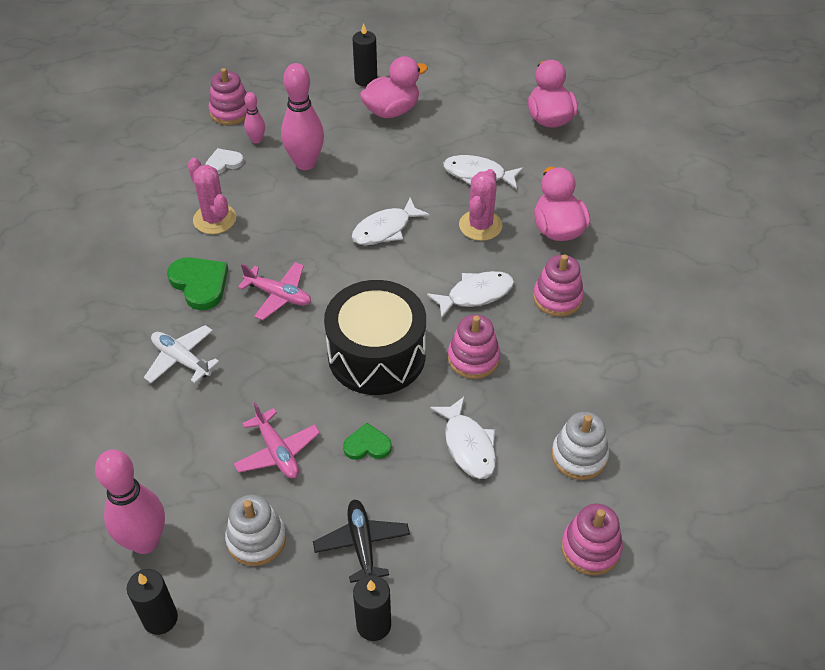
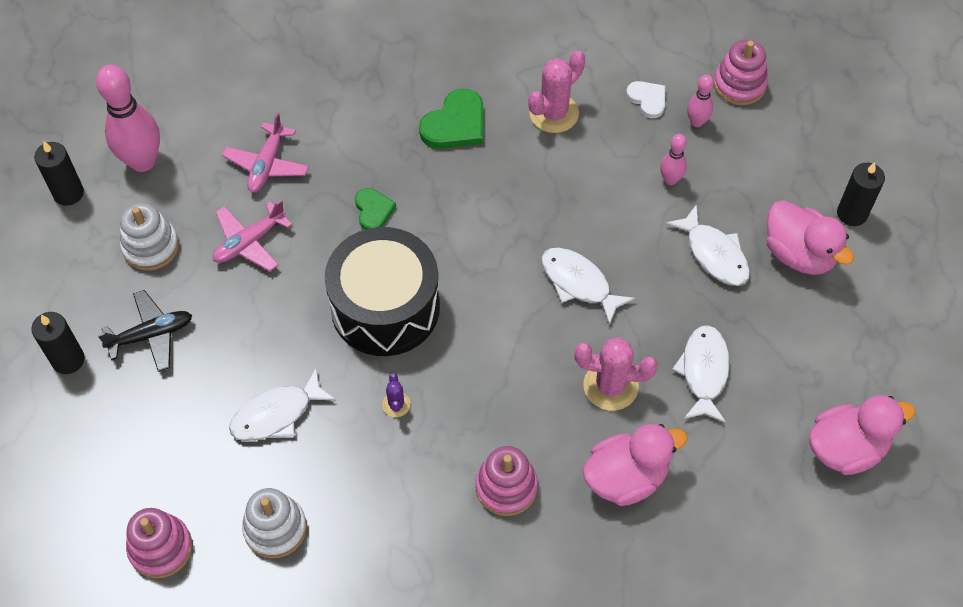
camera: 80 degrees right, 10 degrees up
(181, 359) = (351, 135): white plane -> none
(278, 295) = (453, 198): pink plane -> pink plane (267, 164)
(305, 163) = (670, 180): pink bowling pin -> pink bowling pin, size x0.50
(367, 445) = (266, 319): green heart -> green heart (373, 210)
(473, 358) = (396, 404): pink stacking toy -> purple cactus
(476, 294) = (493, 395): white fish -> white fish (714, 254)

